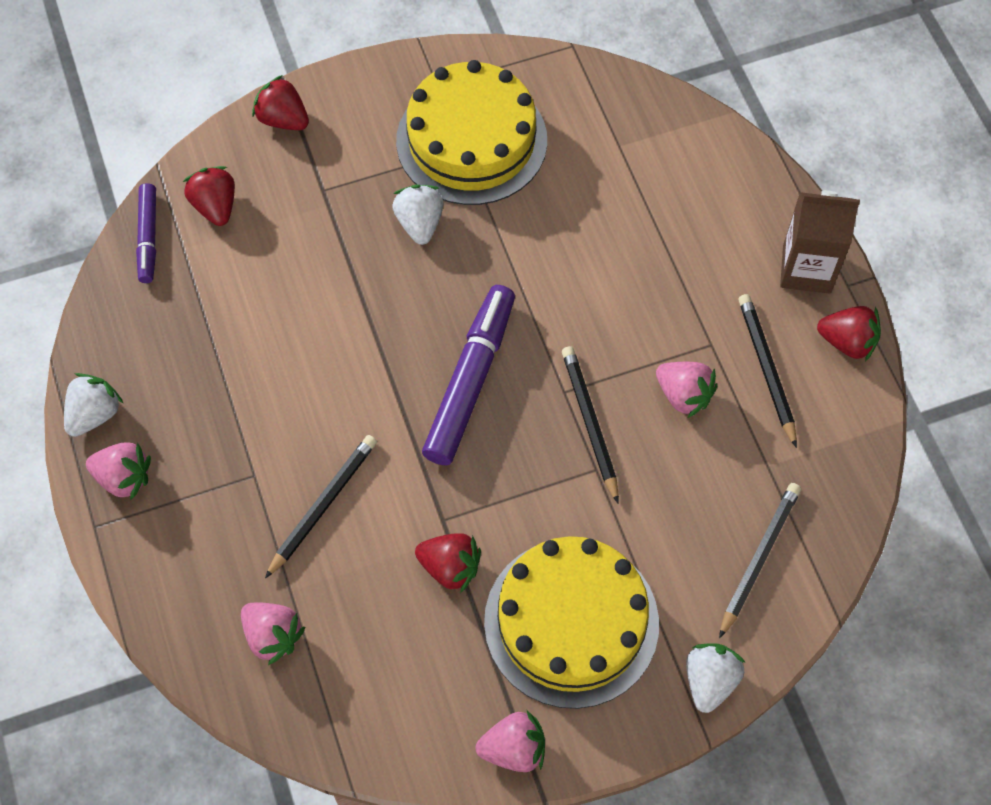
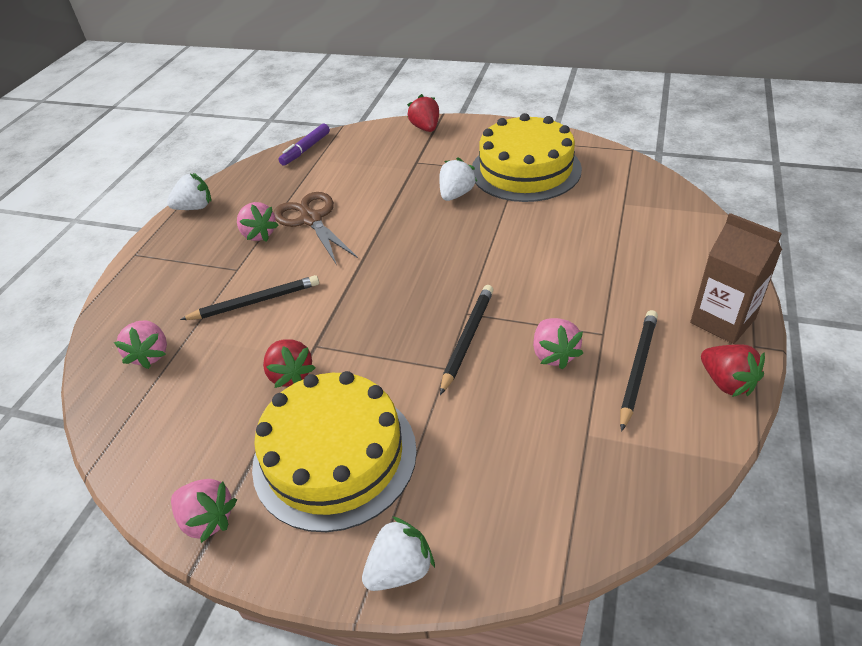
camera: 40 degrees right, 20 degrees down
(124, 478) = (174, 240): pink strawberry -> pink strawberry (259, 234)
(215, 206) = (352, 149): red strawberry -> none
(274, 354) = (311, 219): none -> brown scissors
(470, 381) = (409, 280): purple marker -> none
(759, 558) = (524, 497): black pencil -> none

